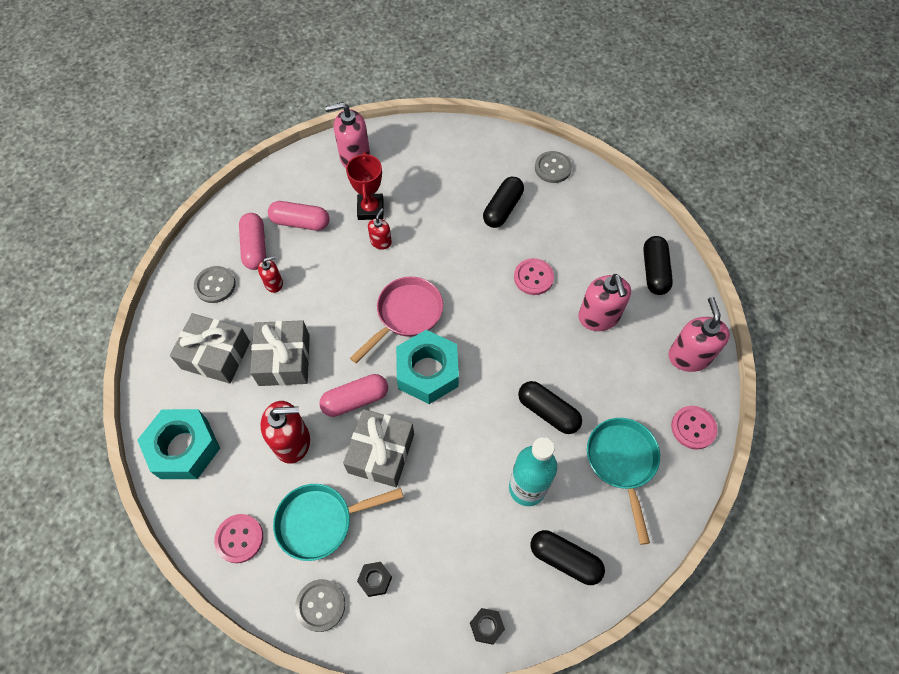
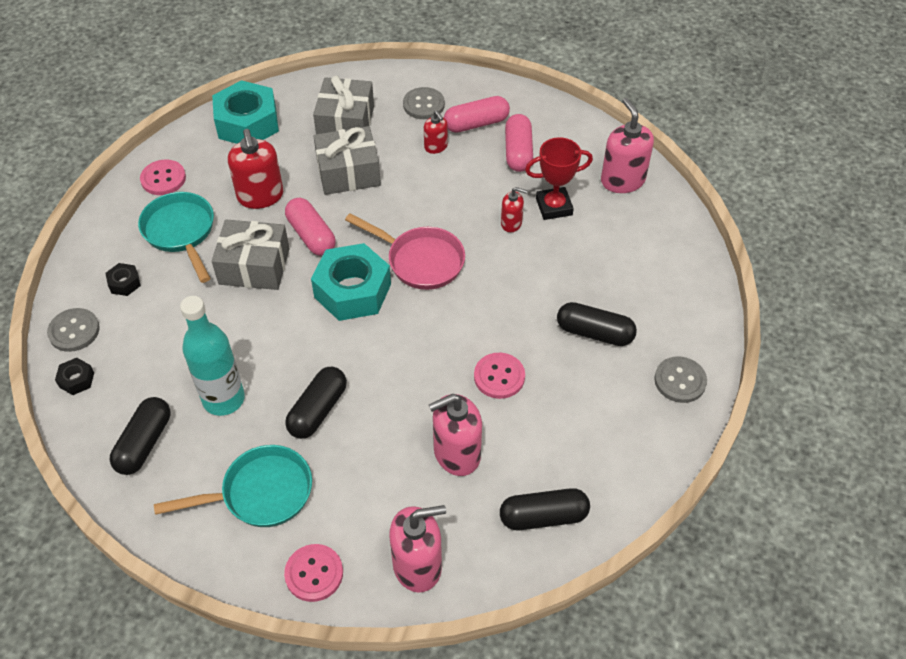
camera: 80 degrees right, 10 degrees down
(320, 605) = (101, 247): grey button -> grey button (74, 331)

